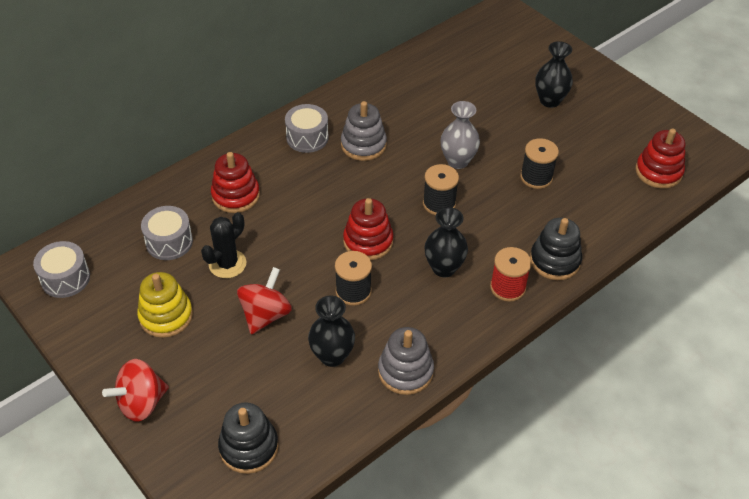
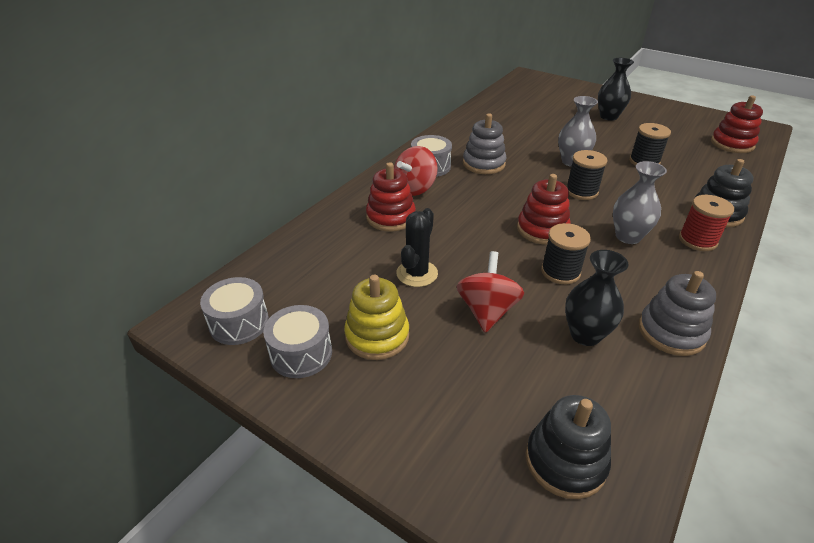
camera: 15 degrees left, 10 degrees down
(141, 403) = (397, 441): red spinning top -> red spinning top (415, 188)
(169, 242) = (343, 266): grey drum -> grey drum (301, 353)
(444, 268) = (628, 236): black vase -> grey vase

